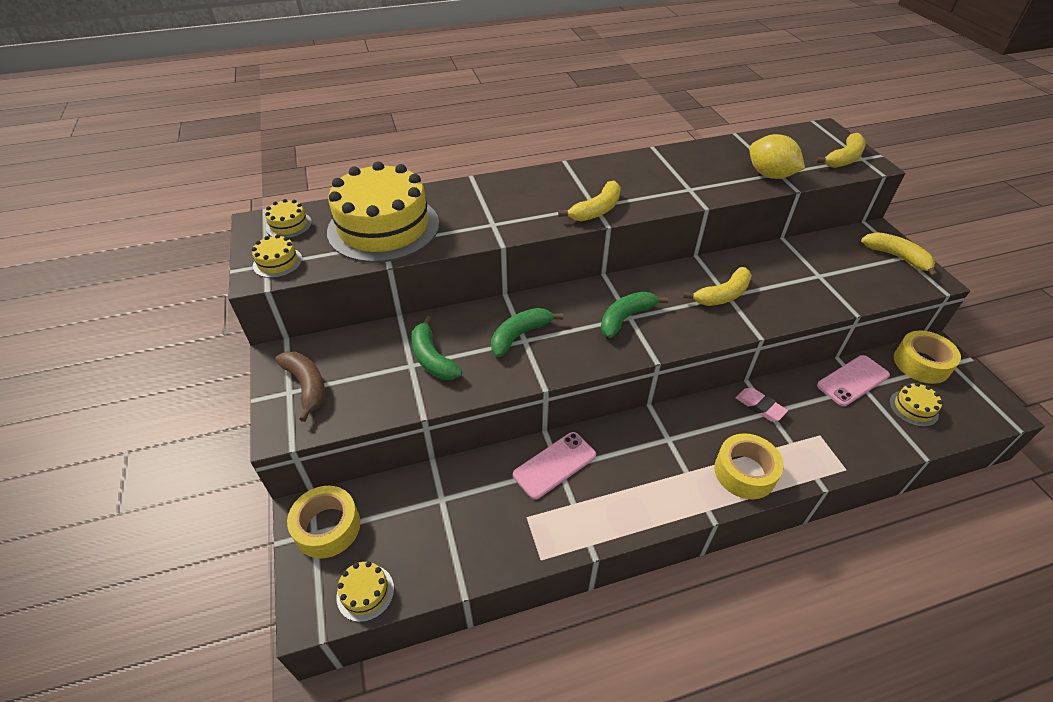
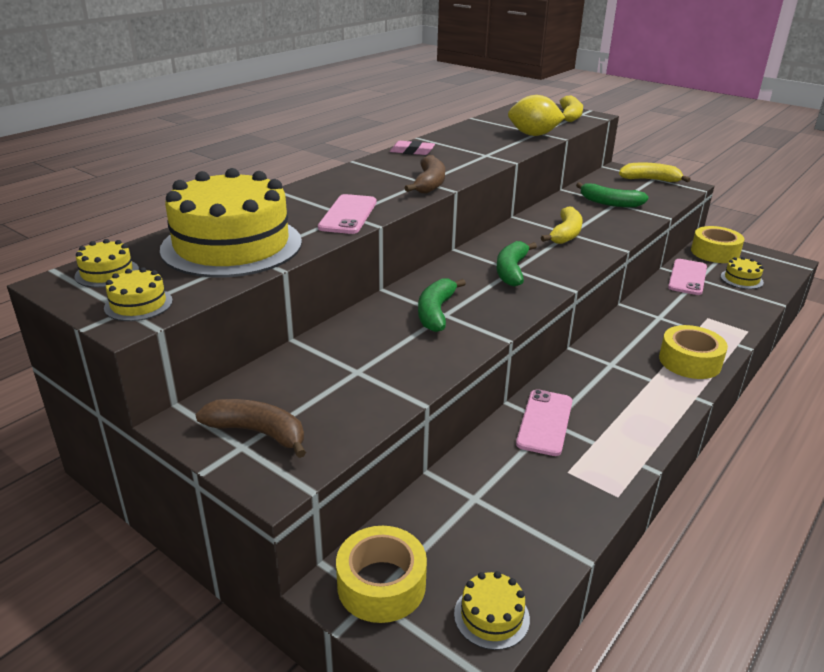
camera: 35 degrees left, 15 degrees down
(432, 358) = (372, 358): green banana -> green banana (609, 203)
(493, 224) = (348, 215): none -> pink phone
(596, 210) = (429, 184): yellow banana -> brown banana
(760, 406) = (649, 316): pink eraser -> pink eraser (412, 151)

